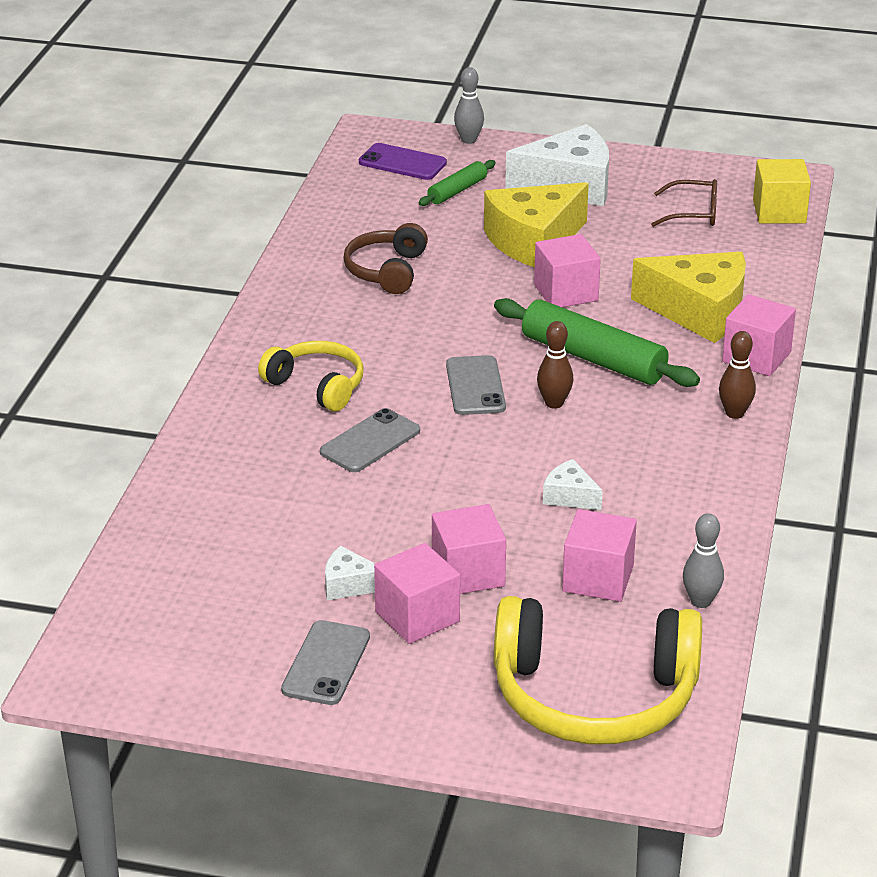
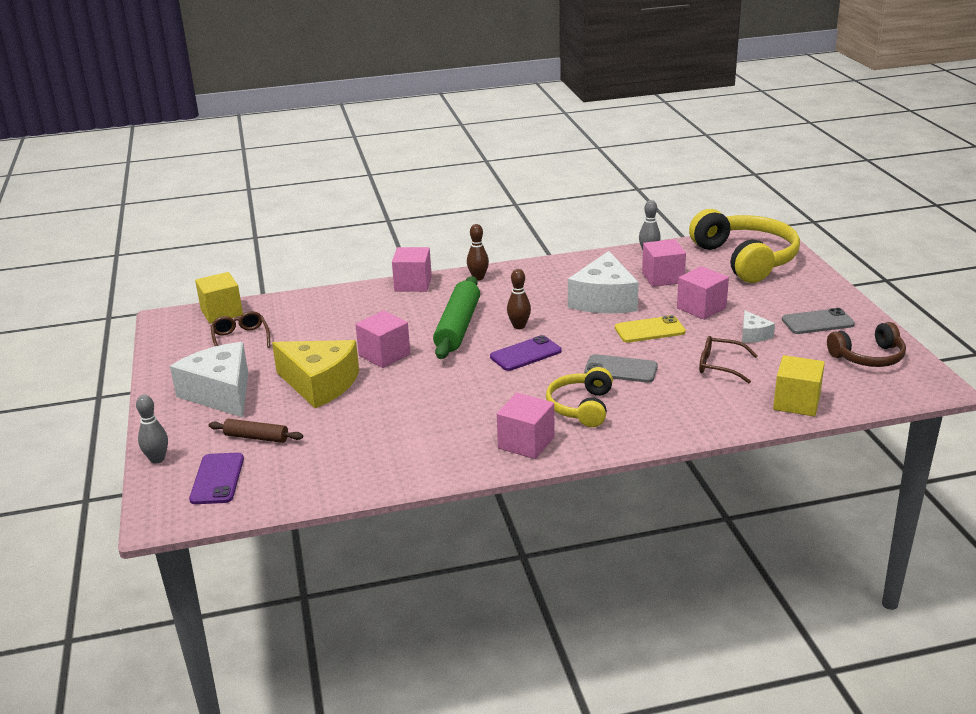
camera: 115 degrees left, 5 degrees down
(162, 540) = (796, 402): none -> yellow cube
(302, 520) = (720, 366): none -> brown glasses
(387, 271) = (407, 429): brown headphones -> brown headphones (868, 357)
(417, 616) = (751, 311): pink cube -> pink cube (526, 443)
(447, 502) = (649, 330): none -> yellow phone
(457, 191) = (256, 437): green rolling pin -> brown rolling pin
(475, 386) = (525, 354): grey phone -> purple phone
(569, 496) = (604, 300): white cheese -> white cheese, size x2.15
(699, 311) = (374, 309): yellow cheese -> none

